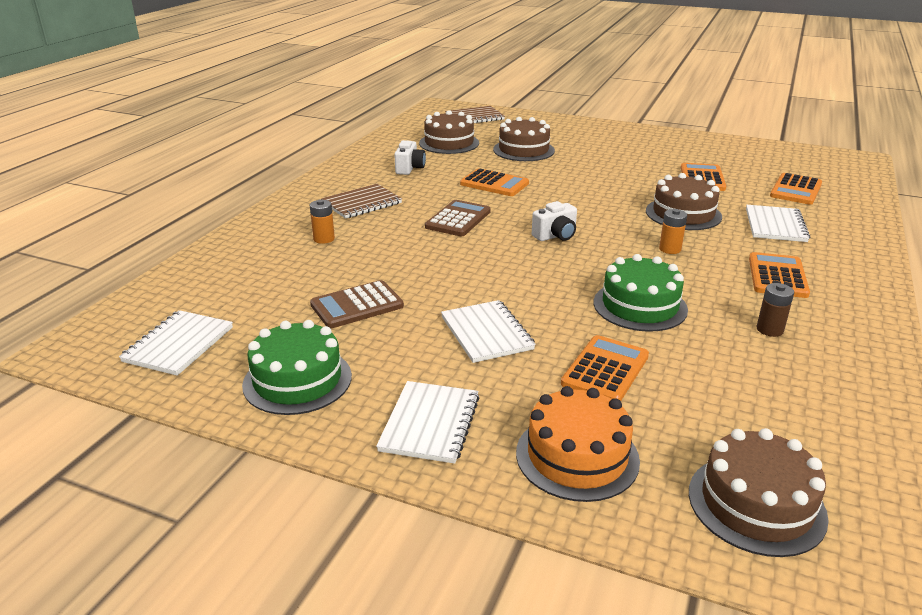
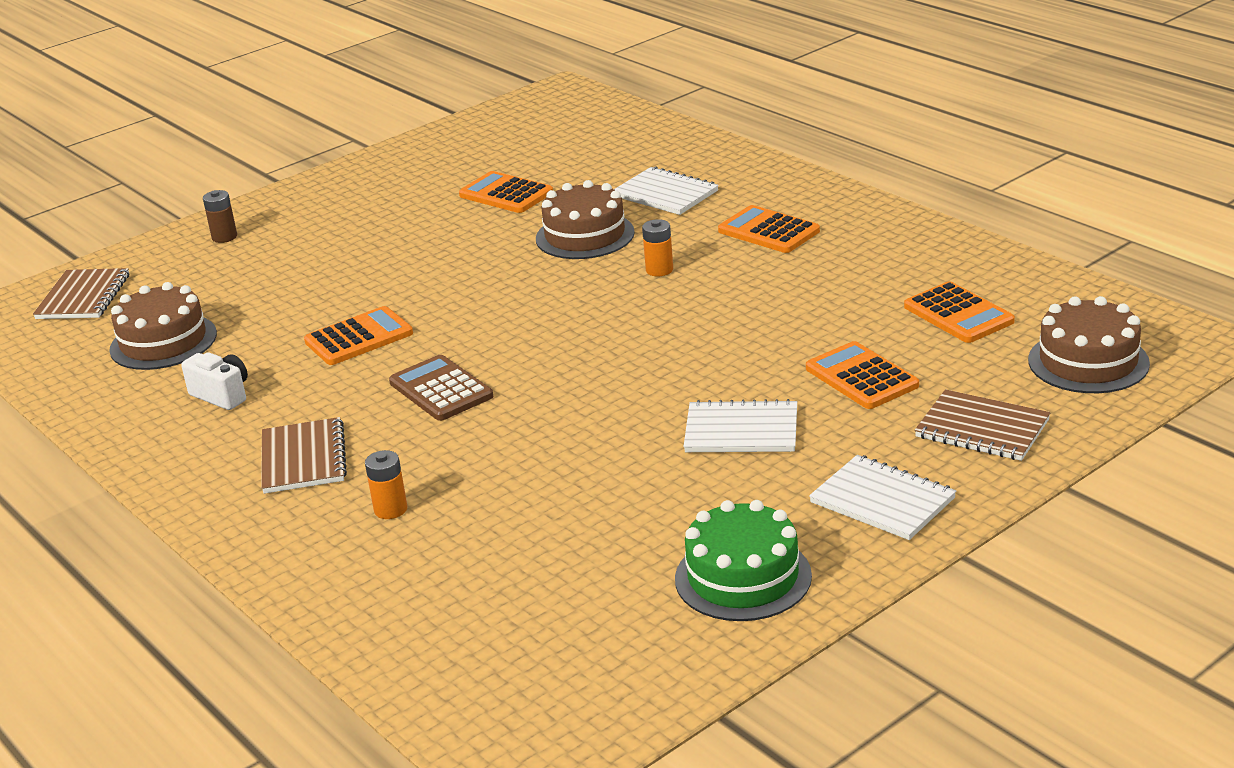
camera: 60 degrees left, 0 degrees up
(178, 344) = (590, 666): white notebook -> none
(357, 305) = (606, 509): brown calculator -> none
(523, 150) = (269, 288): brown cake -> none
(556, 236) = (558, 331): white camera -> none
(577, 456) = (982, 429): orange cake -> brown notebook
(640, 306) = (761, 324): green cake -> none
(769, 329) = (859, 270): brown battery -> brown battery (224, 237)
(796, 190) = (597, 153): orange calculator -> orange calculator (958, 314)

